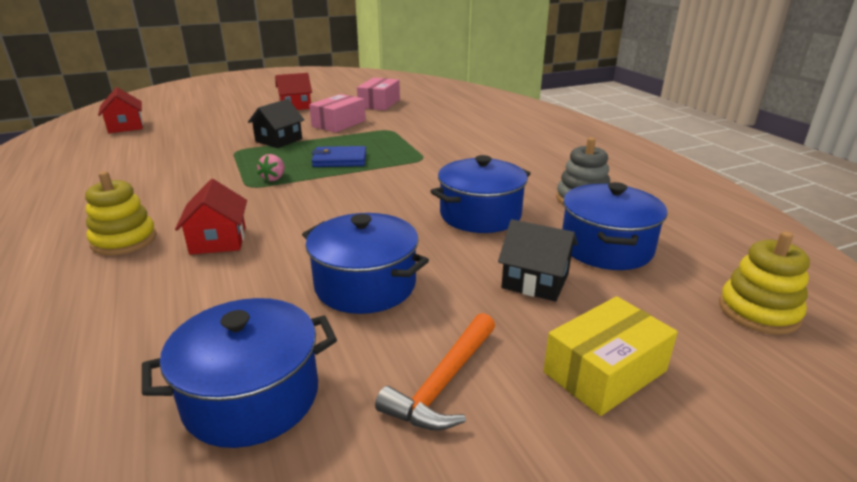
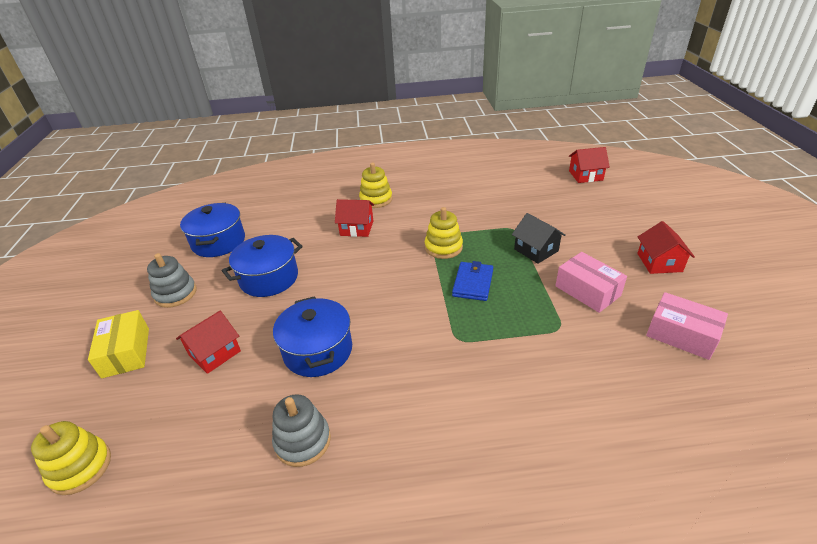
camera: 110 degrees right, 10 degrees up
(274, 178) = (443, 247): pink strawberry -> yellow stacking toy
(444, 382) = (175, 294): orange hammer -> grey stacking toy
(535, 281) = (214, 353): black house -> red house
(606, 247) = (217, 415): blue pot -> none

